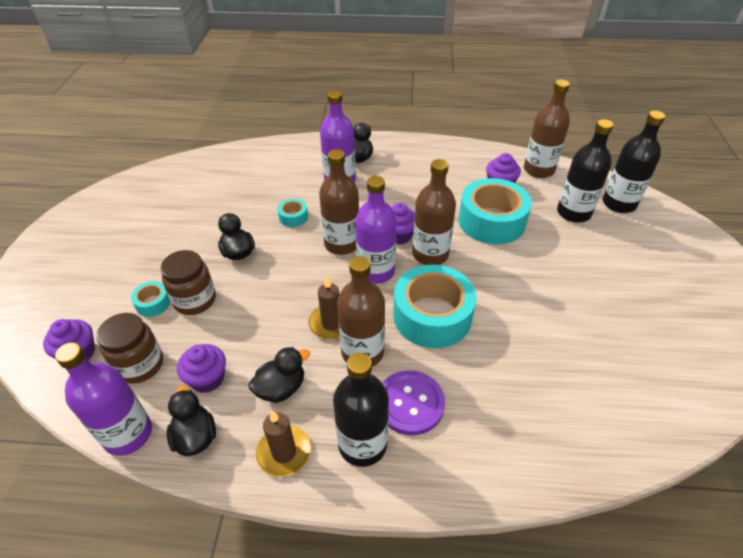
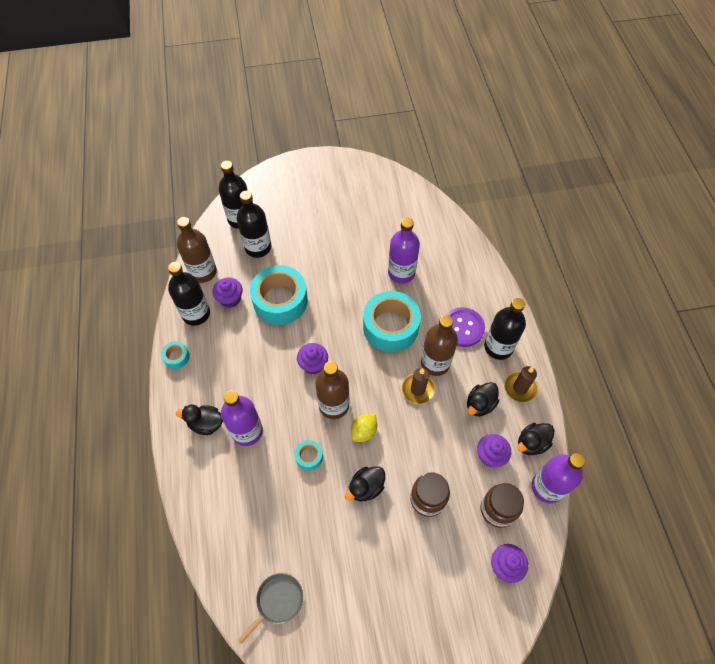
camera: 105 degrees left, 15 degrees up
(153, 303) = (441, 533): turquoise tape -> turquoise tape (176, 357)
(177, 182) = (277, 601): none -> grey pan
(281, 388) = (480, 404): black duck -> black duck turned 90 degrees counterclockwise
(300, 262) = (364, 431): none -> yellow lemon
(376, 271) = (358, 372): purple bottle -> purple bottle (401, 273)
(430, 254) = (329, 338): brown bottle -> none
(484, 161) = (196, 314): none -> black bottle

